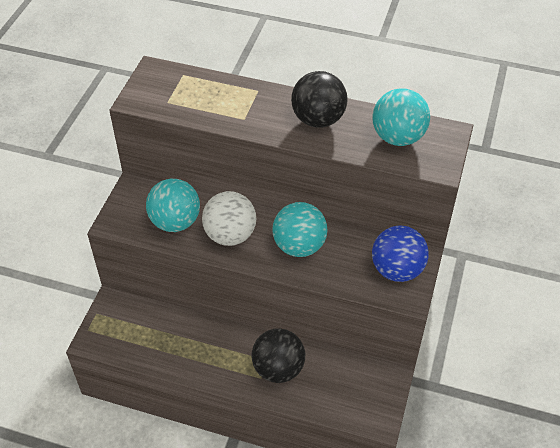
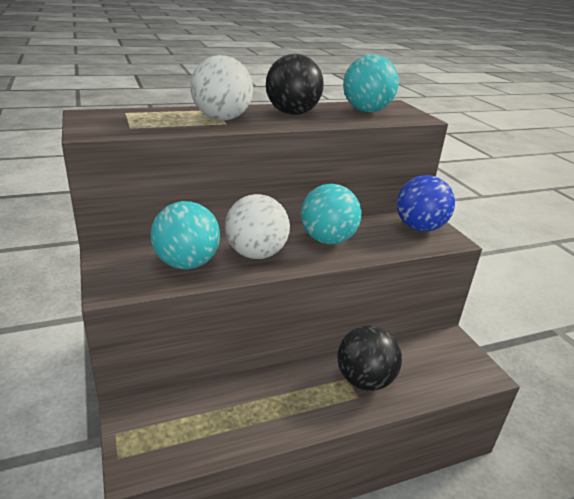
camera: 40 degrees left, 20 degrees down
(246, 110) = (221, 119): none -> white ball

